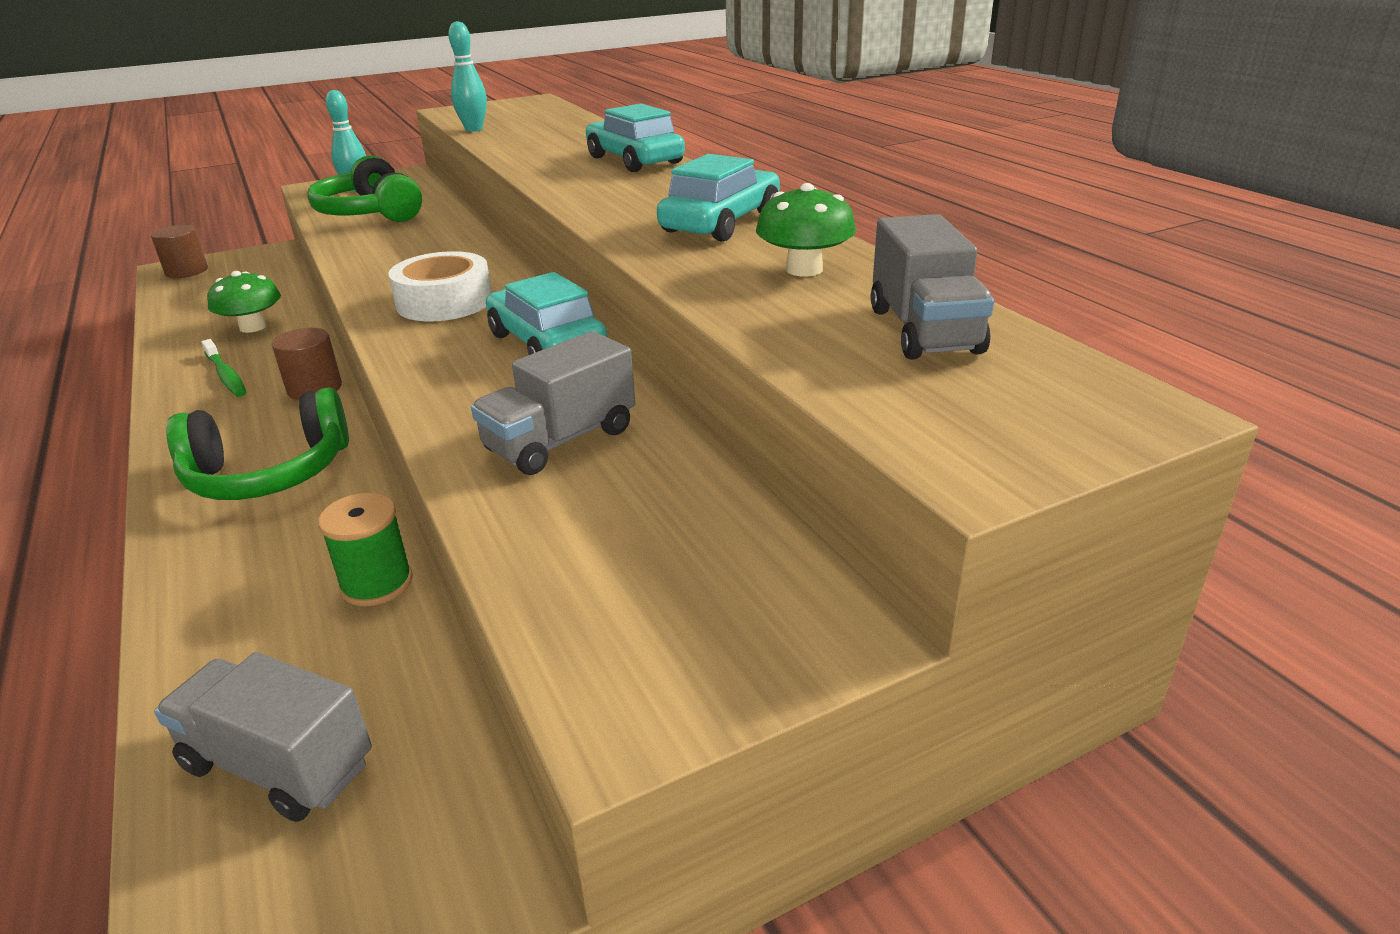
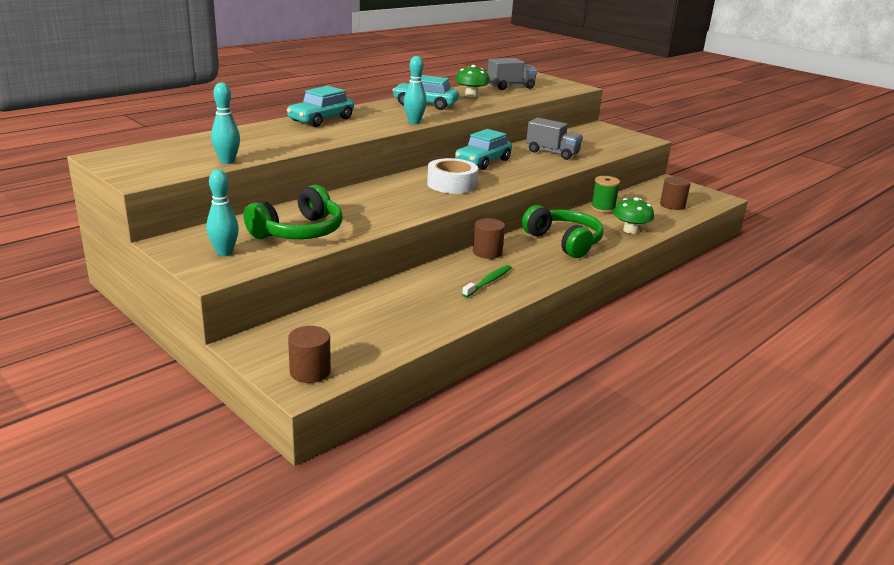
camera: 110 degrees left, 5 degrees down
(253, 327) = (419, 295): green mushroom -> green mushroom (630, 230)
(278, 764) = (672, 205): grey truck -> brown cylinder
(587, 208) = (414, 122): none -> turquoise bowling pin

